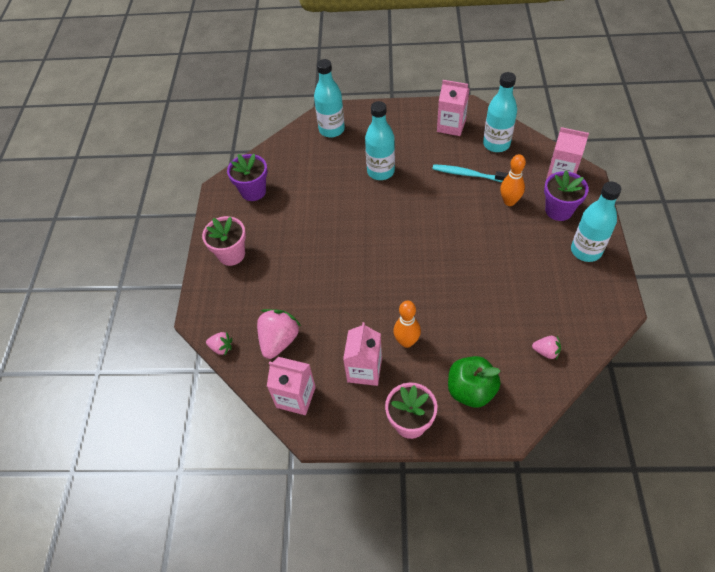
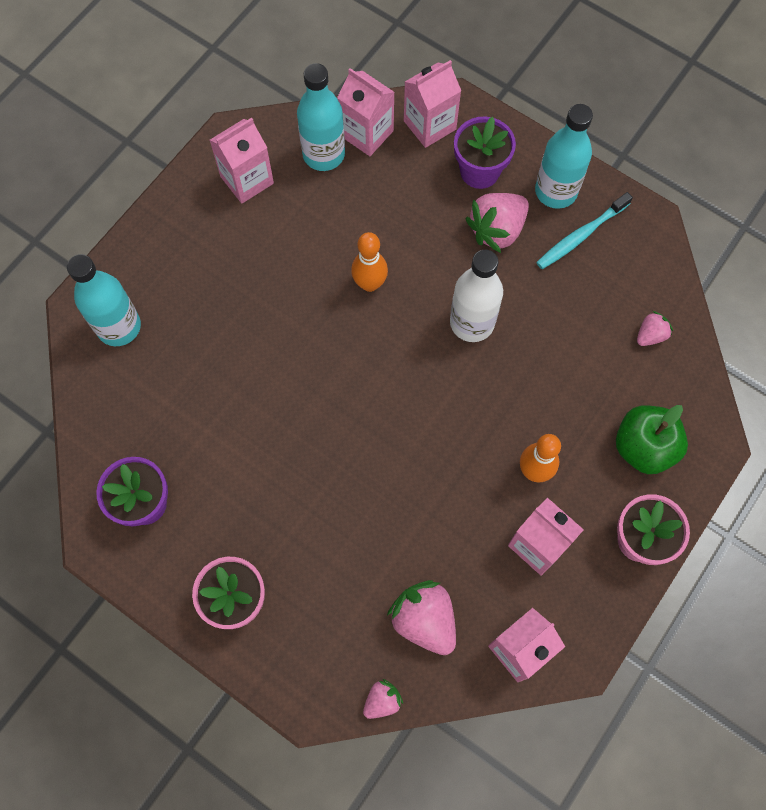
camera: 60 degrees left, 15 degrees up
(380, 171) = (251, 318): turquoise bottle -> none
(466, 260) = (472, 322): none -> white bottle
(467, 174) = (344, 223): turquoise toothbrush -> turquoise toothbrush (580, 235)
(509, 201) = (424, 211): orange bowling pin -> orange bowling pin (369, 283)
(527, 153) = (367, 133): none -> pink carton
(532, 238) = (497, 230): none -> pink strawberry

